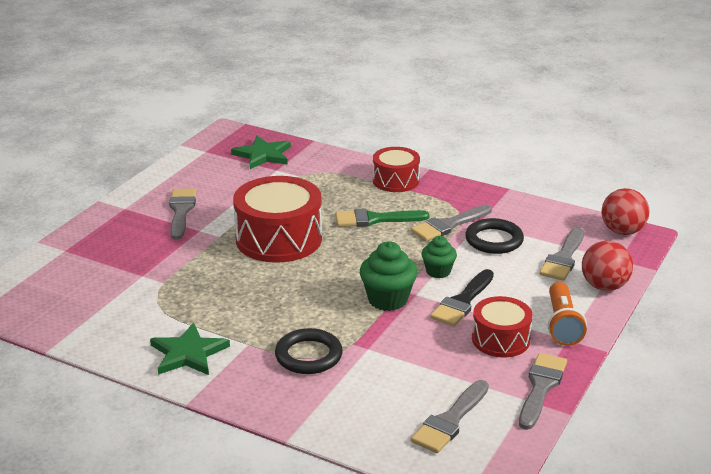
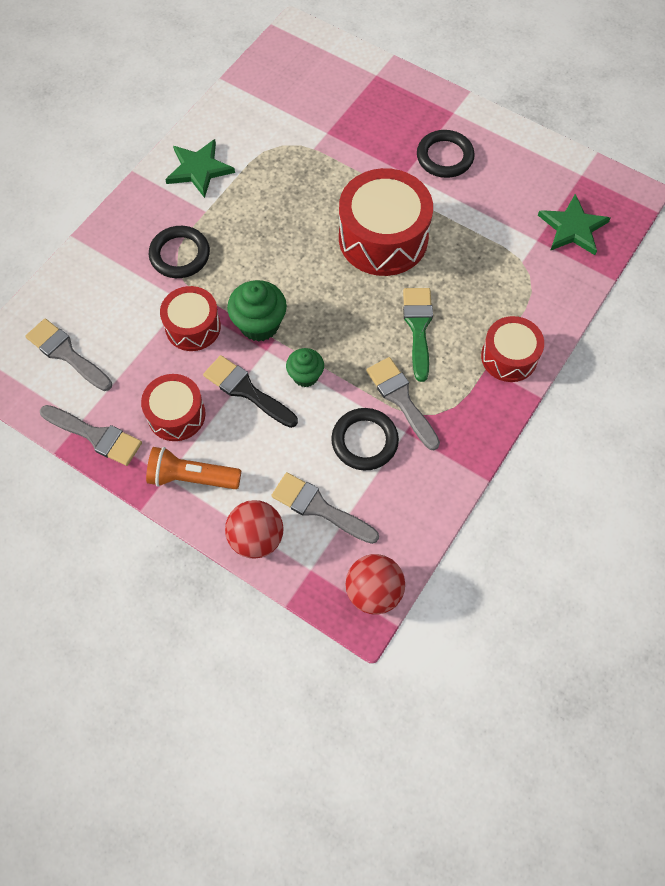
camera: 95 degrees right, 35 degrees up
(181, 211) = (444, 157): grey brush -> black ring
(398, 339) = (193, 327): none -> red drum

